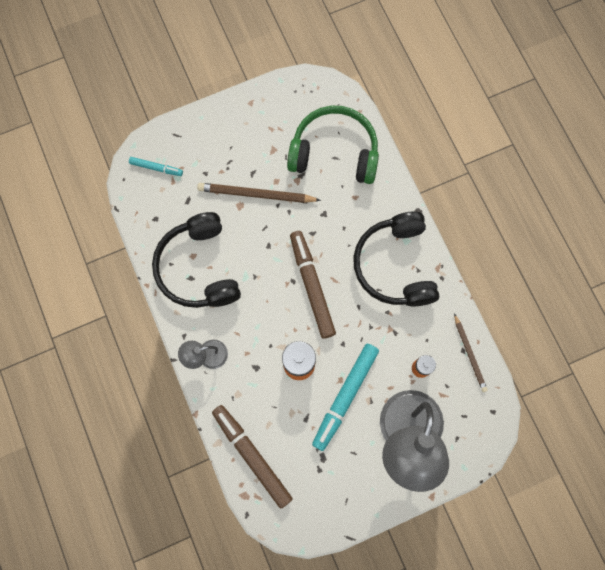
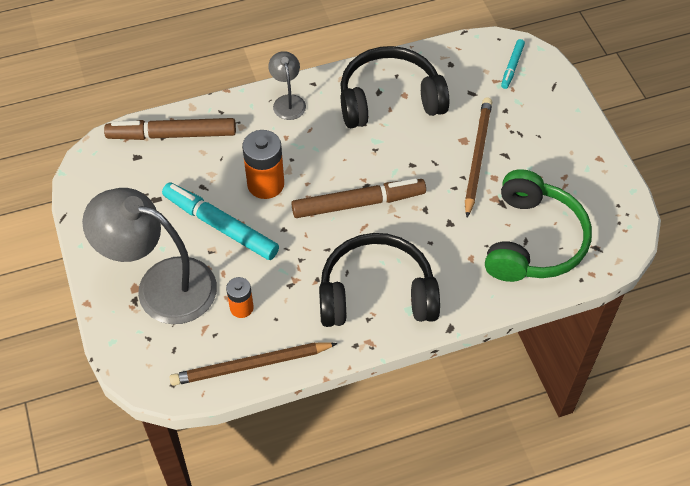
camera: 95 degrees right, 20 degrees down
(252, 456) = (172, 135): brown marker -> brown marker turned 150 degrees counterclockwise
(469, 354) = (250, 365): brown pencil -> brown pencil, size x1.56

